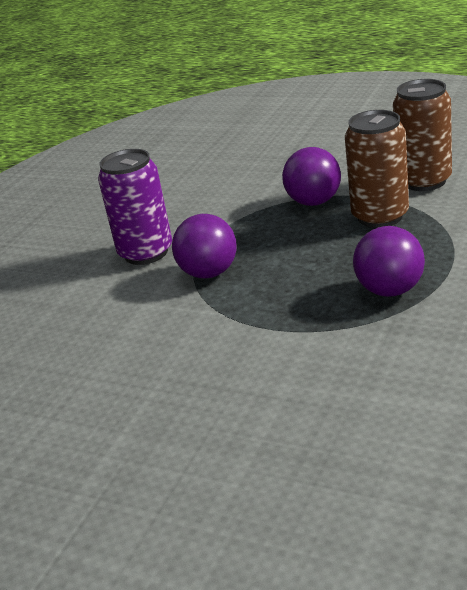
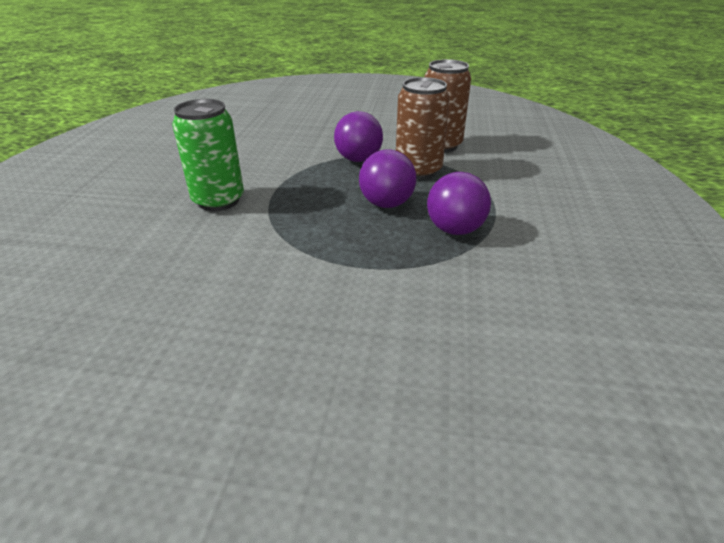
camera: 20 degrees left, 5 degrees up
(146, 253) = (218, 200): purple can -> green can
(209, 273) = (285, 217): purple ball -> purple ball (386, 204)

